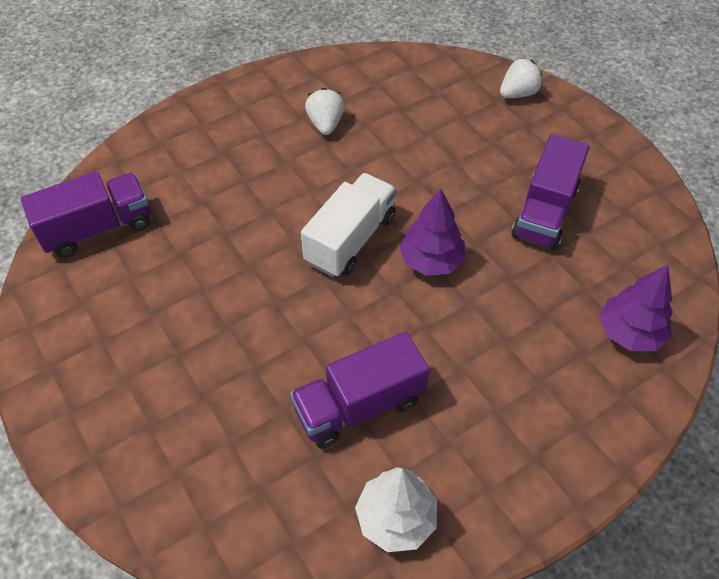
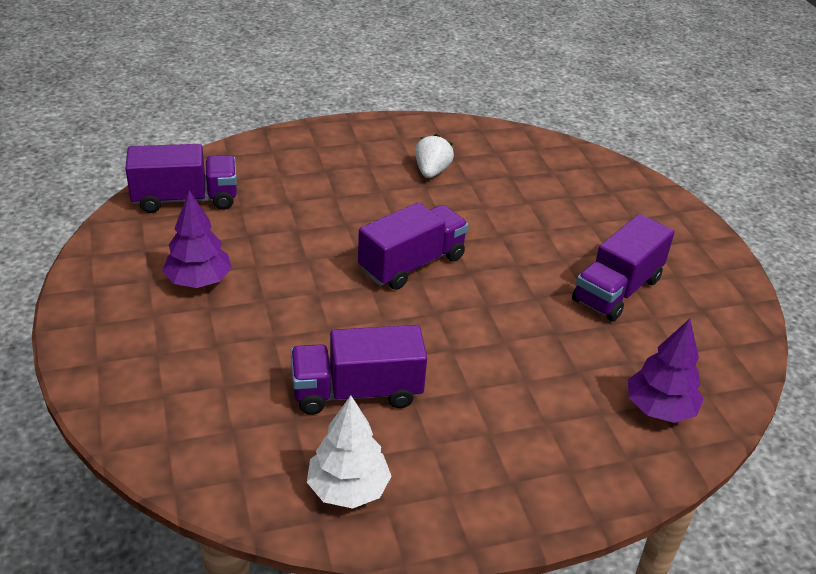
camera: 15 degrees right, 15 degrees down
(350, 240) = (412, 264): white truck -> purple truck
(431, 261) = (482, 299): purple tree -> purple tree (199, 281)
(518, 93) = (635, 191): white strawberry -> none

